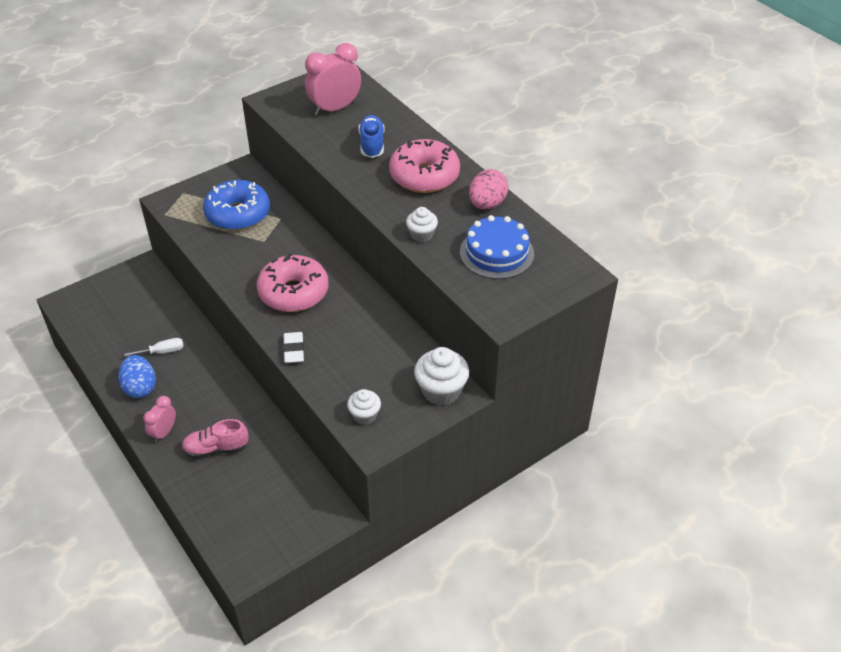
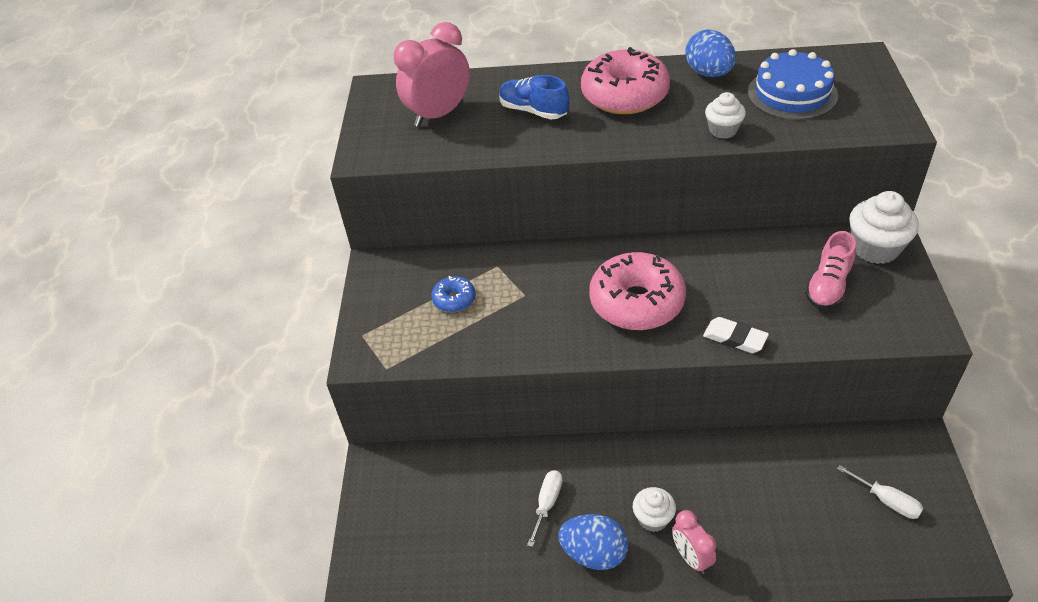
camera: 50 degrees left, 0 degrees up
(216, 448) = (752, 512): pink shoe -> pink shoe (828, 287)
(238, 214) = (454, 299): blue donut -> blue donut, size x0.47
(270, 514) = (887, 501): none -> white screwdriver
(335, 109) = (439, 114): pink clock -> pink clock turned 45 degrees clockwise
(364, 415) = (879, 319): white cupcake -> white cupcake (653, 518)
(487, 204) = (709, 73): pink egg -> blue egg

